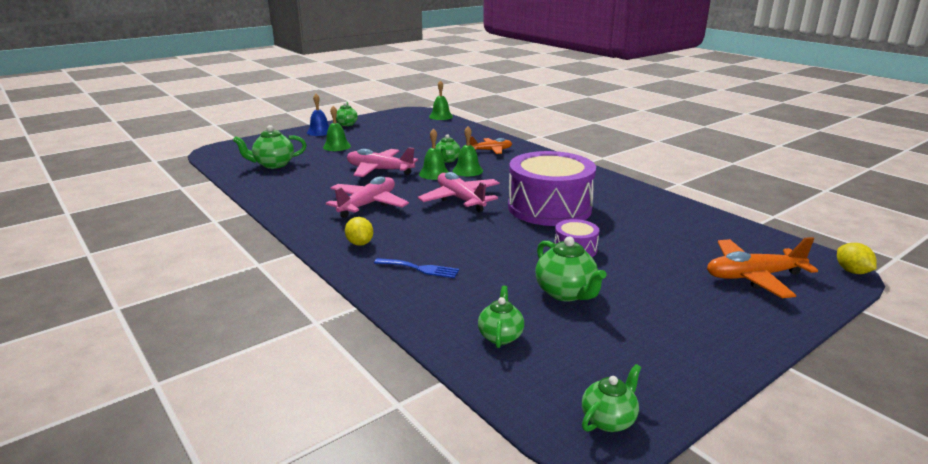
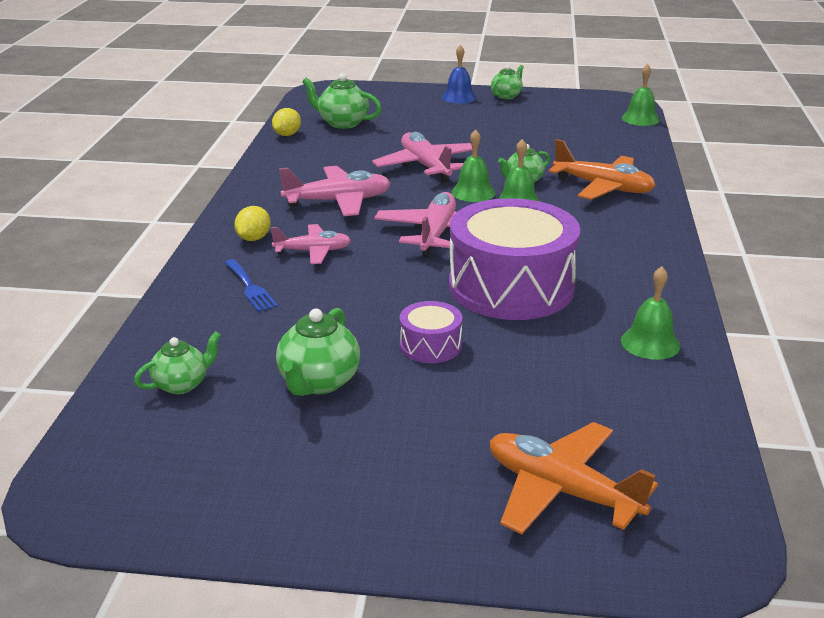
camera: 45 degrees right, 5 degrees up
(336, 146) = (440, 122): green bell -> green bell (650, 343)
(413, 234) = (313, 251): none -> pink plane
(491, 150) = (603, 187): orange plane -> orange plane, size x1.55
(608, 420) = (106, 503): green teapot -> none
(852, 271) = (725, 572): yellow lemon -> yellow lemon (287, 135)

